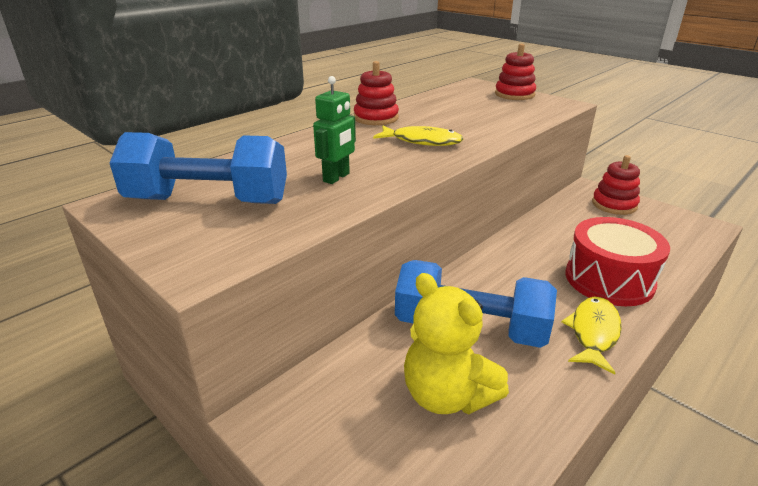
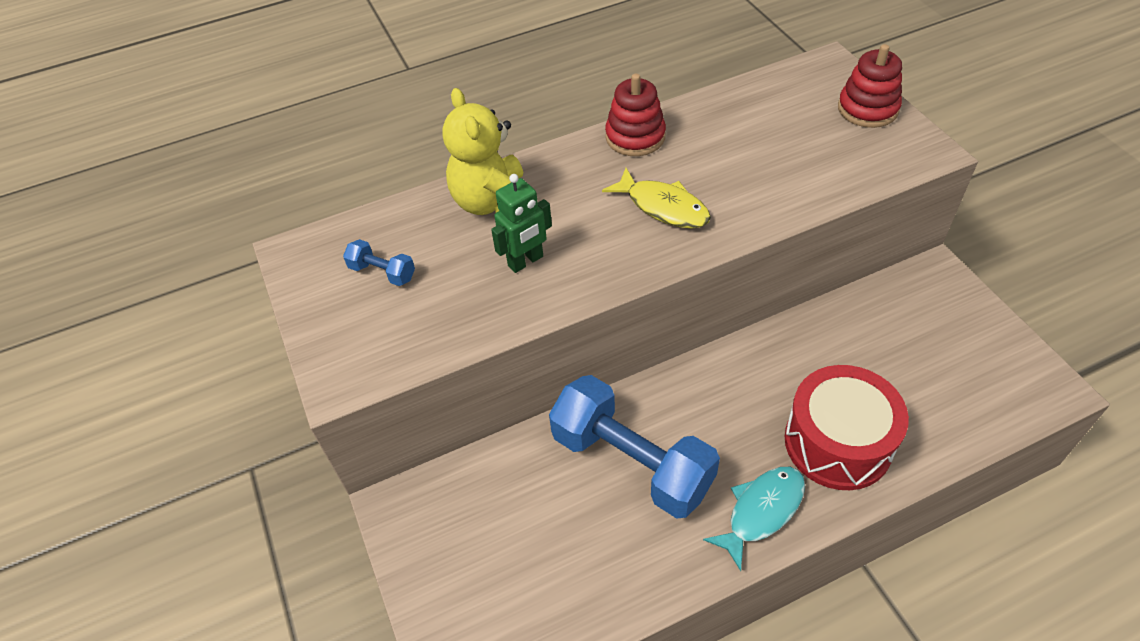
camera: 25 degrees right, 20 degrees up
(208, 201) = (382, 272): blue dumbbell -> blue dumbbell, size x0.42
(447, 395) = (563, 536): yellow teddy bear -> yellow teddy bear (494, 203)
(593, 333) = (761, 511): yellow fish -> turquoise fish
(614, 205) = (947, 314): red stacking toy -> none

